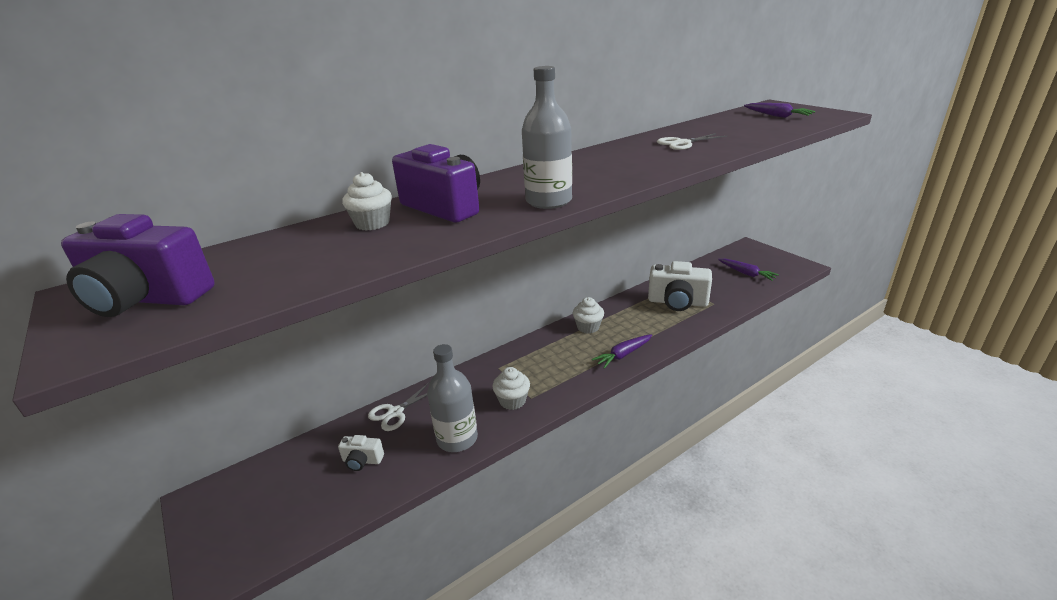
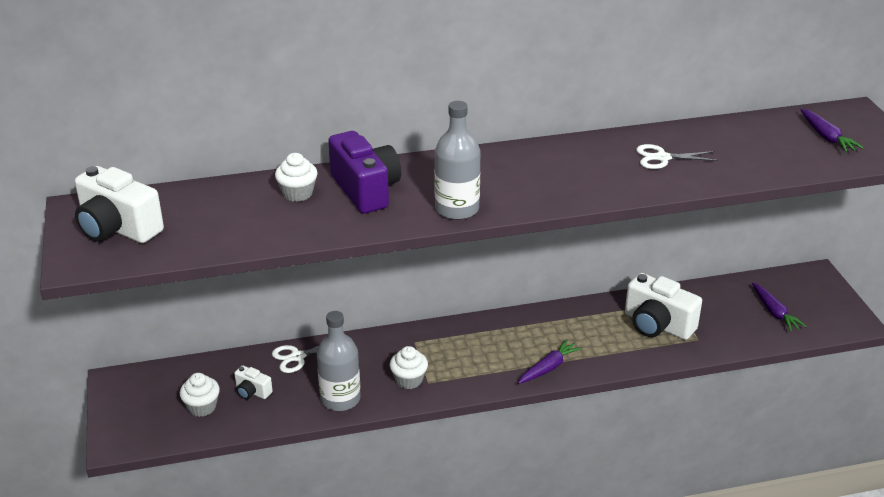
camera: 20 degrees right, 5 degrees up
(147, 299) = (118, 228): purple camera -> white camera
(588, 327) = (534, 325): white cupcake -> white cupcake (202, 407)
(623, 355) = (548, 367): purple carrot -> purple carrot turned 150 degrees clockwise

